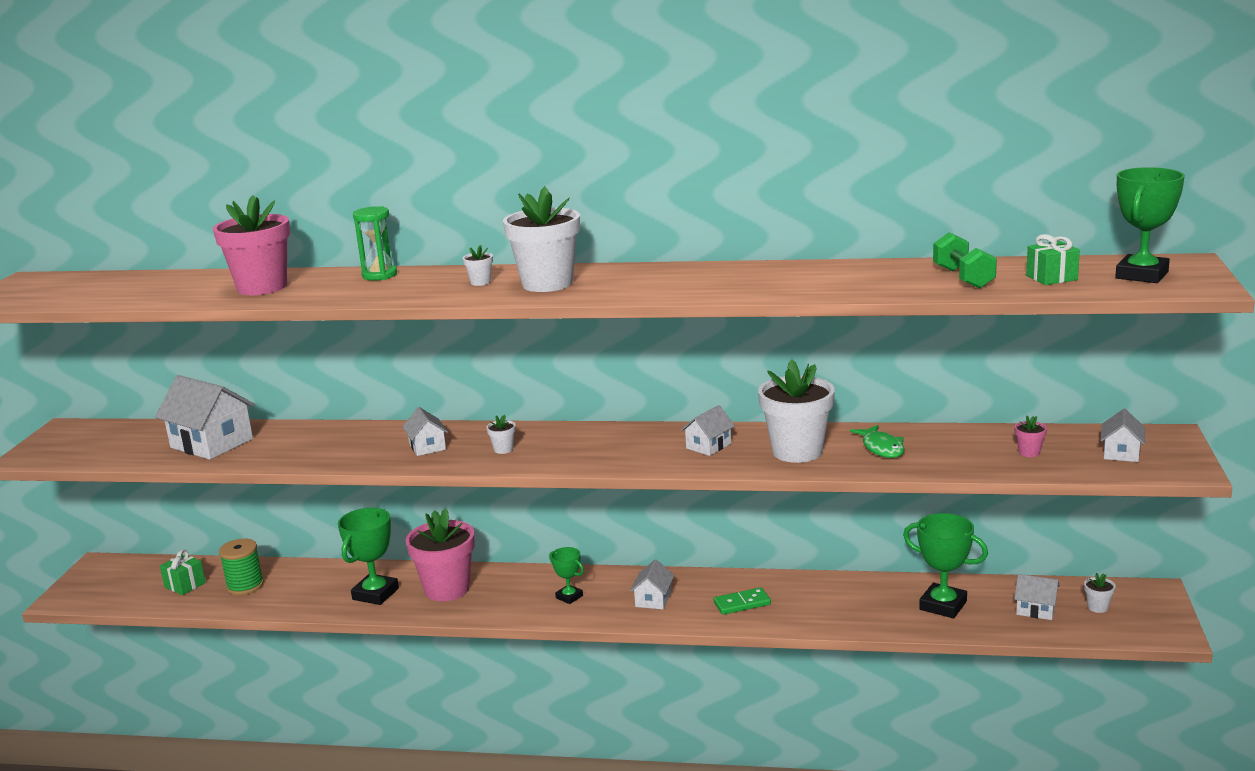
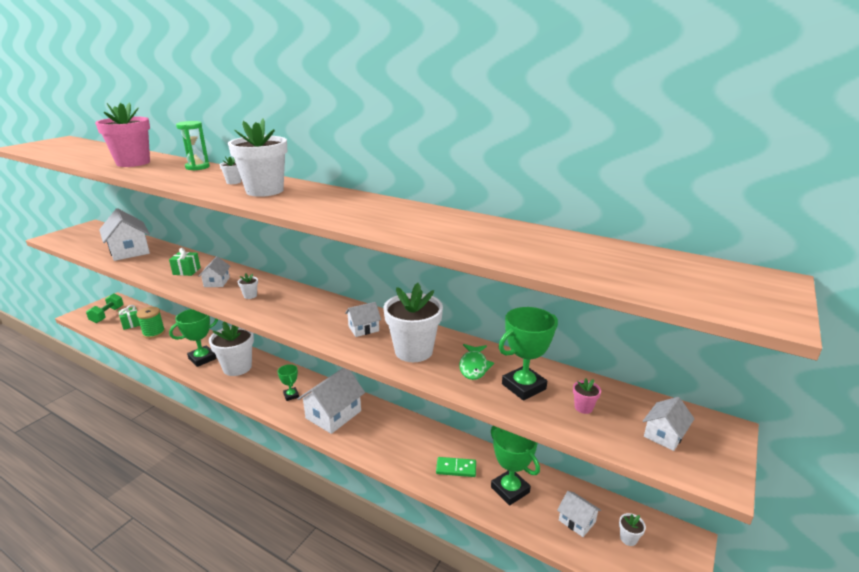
camera: 20 degrees right, 5 degrees up
(447, 589) = (237, 367): pink flower pot -> white flower pot
(653, 599) = (333, 414): white house -> white house, size x1.90
(742, 603) = (381, 437): green domino -> green domino (456, 468)
(963, 278) = (542, 249): green dumbbell -> green dumbbell (107, 315)
(1051, 278) = (620, 266): green gift -> green gift (187, 271)
(1142, 275) = (712, 284): green trophy -> green trophy (524, 386)

